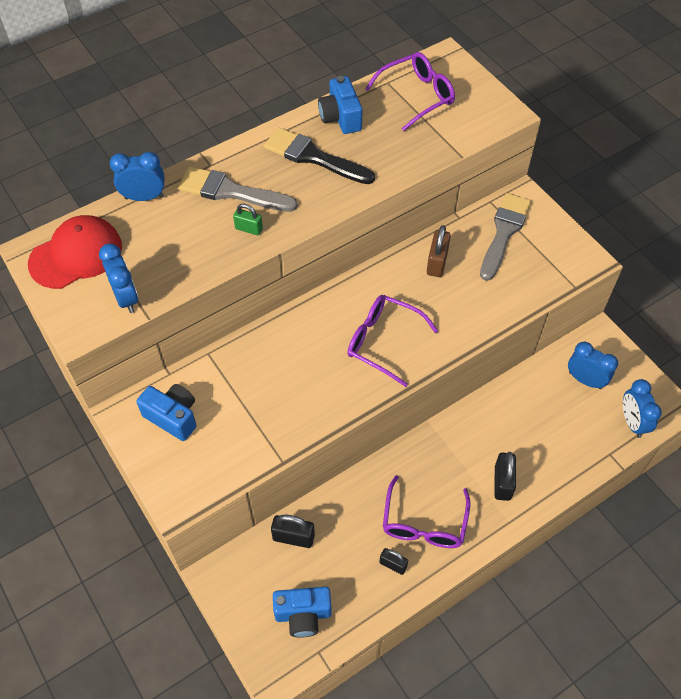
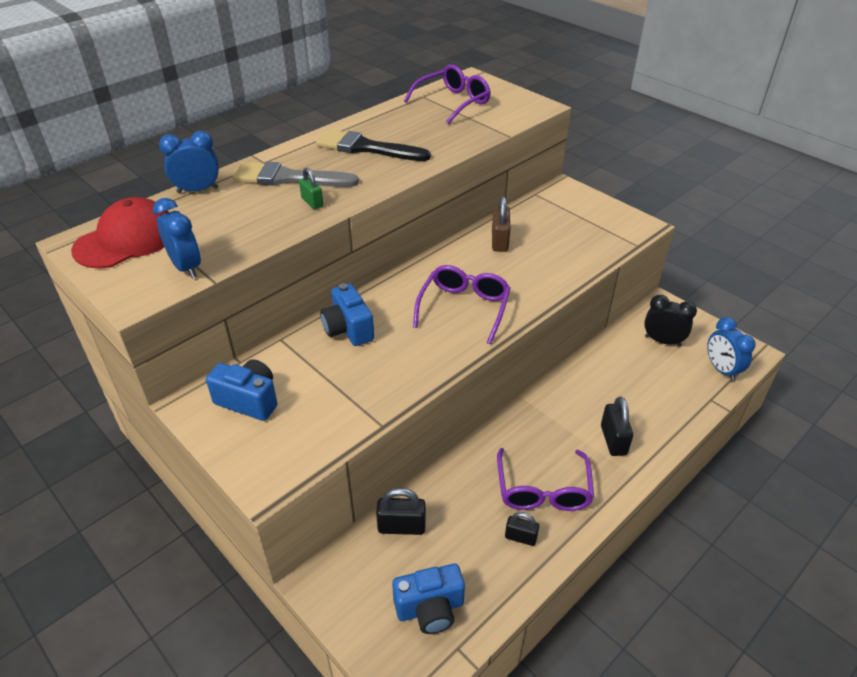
camera: 10 degrees left, 15 degrees down
(249, 229) = (312, 202): green padlock -> green padlock turned 45 degrees clockwise
(340, 118) = (386, 121): blue camera -> blue camera (348, 329)
(383, 341) = (464, 307): purple glasses -> purple glasses turned 90 degrees clockwise
(504, 233) = (555, 214): grey brush -> none
(585, 380) = (662, 341): blue clock -> black clock

